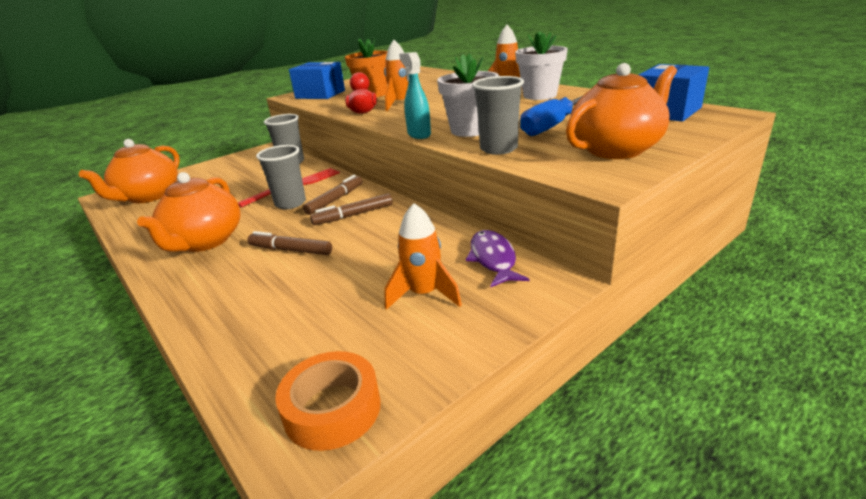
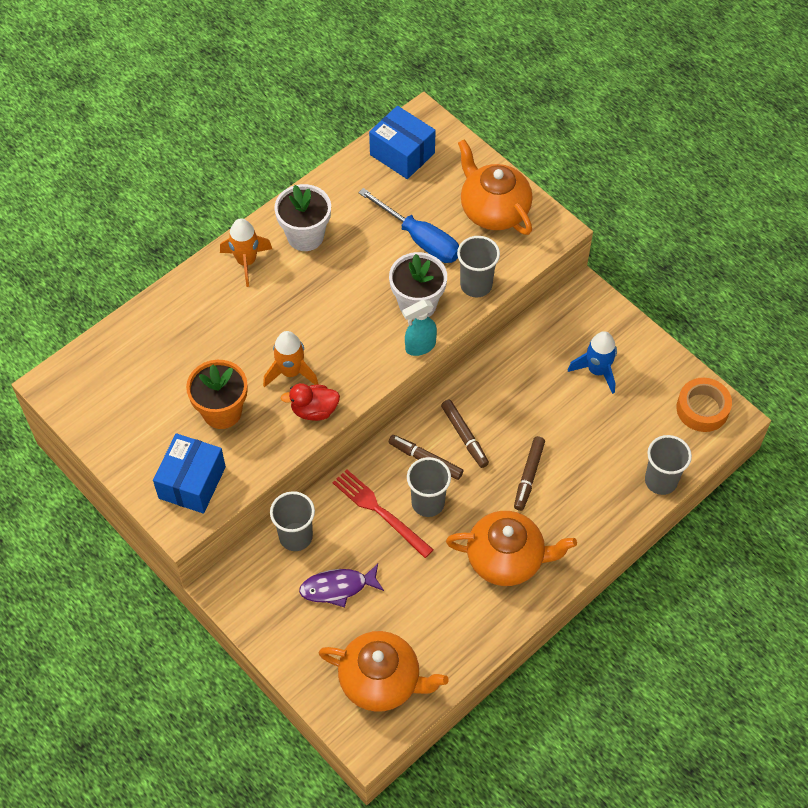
camera: 95 degrees left, 30 degrees up
(225, 353) = (661, 481): none -> grey cup
(424, 294) = (597, 371): orange rocket -> blue rocket
(493, 259) = (552, 327): purple fish -> purple fish (338, 587)

